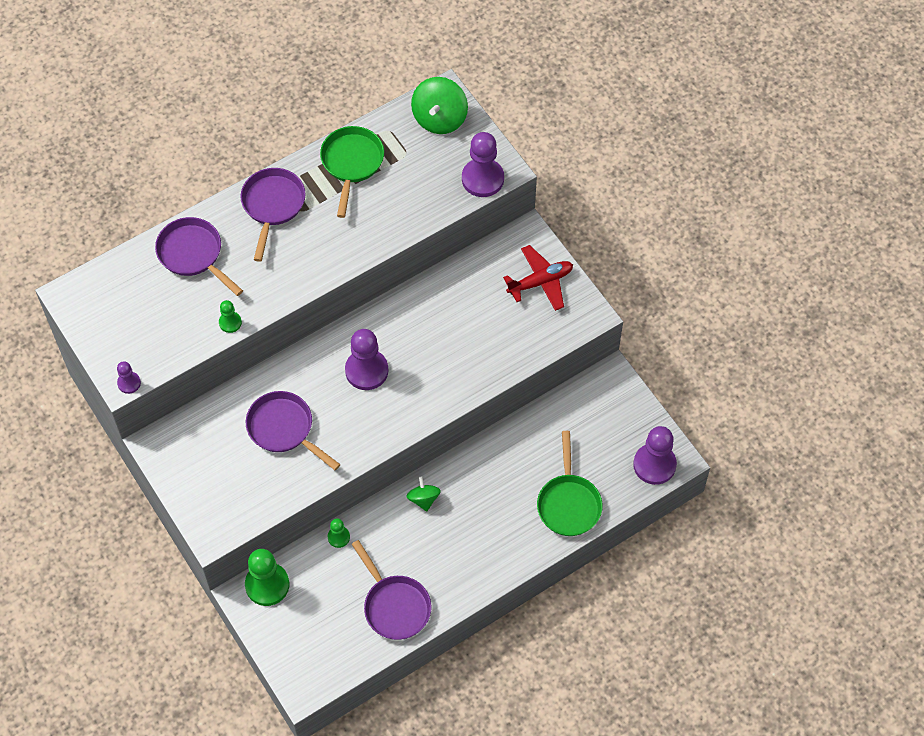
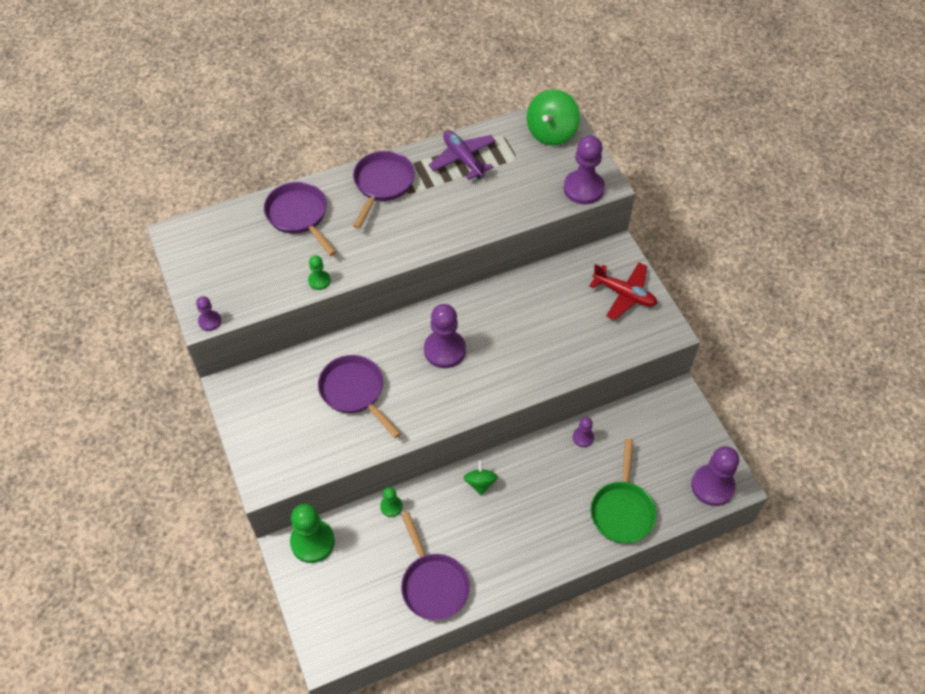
camera: 10 degrees right, 5 degrees down
(352, 163) = (463, 159): green pan -> purple plane
(519, 436) = (583, 437): none -> purple pawn
(540, 282) = (624, 294): red plane -> red plane turned 45 degrees clockwise

